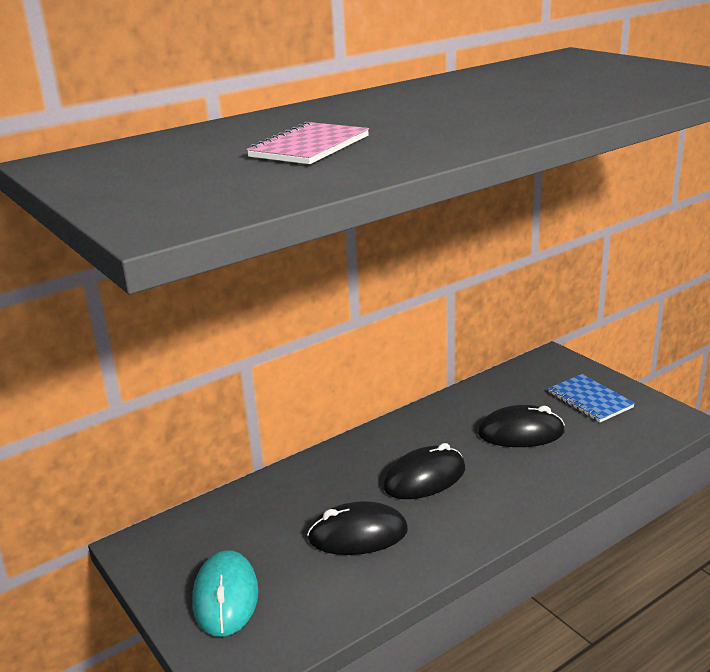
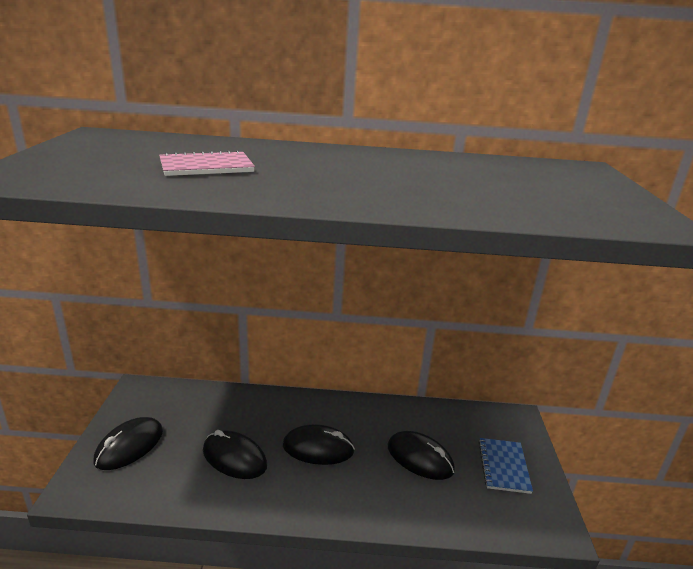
camera: 35 degrees right, 0 degrees up
(226, 597) = (129, 446): turquoise mouse -> black mouse

